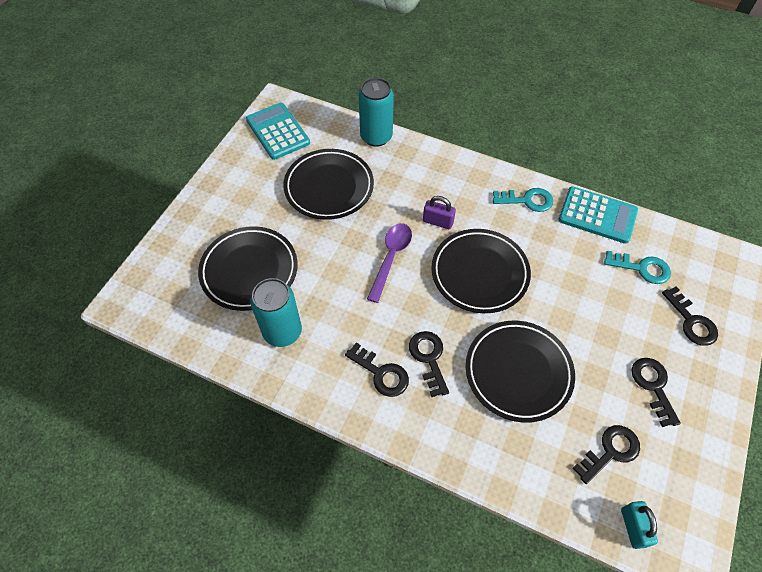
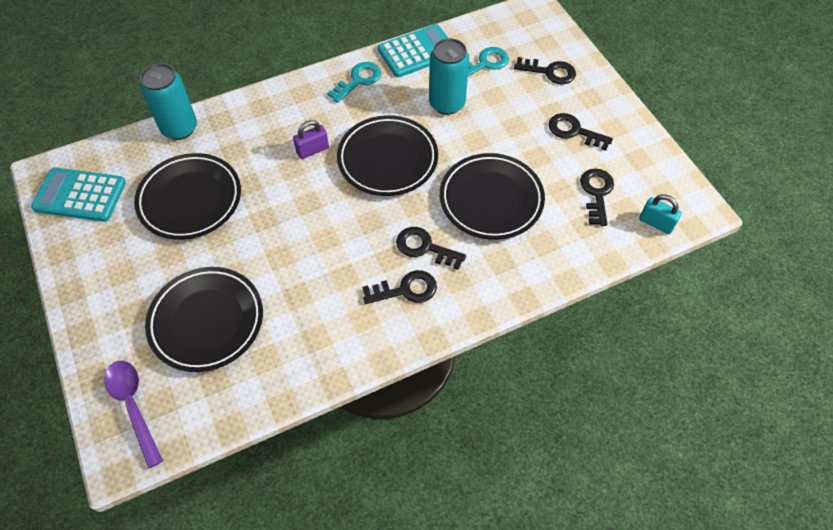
camera: 50 degrees left, 0 degrees up
(282, 331) = (295, 336): turquoise can -> turquoise can (447, 103)
(391, 258) = (310, 207): purple spoon -> purple spoon (133, 406)

